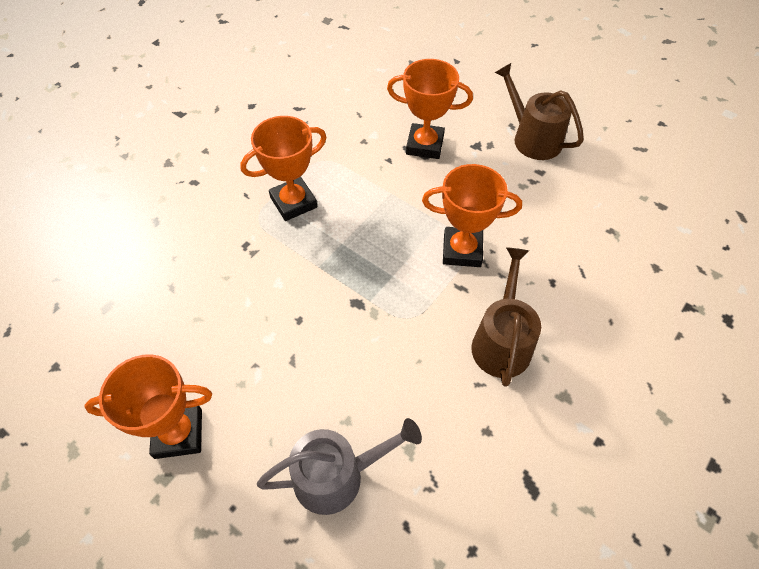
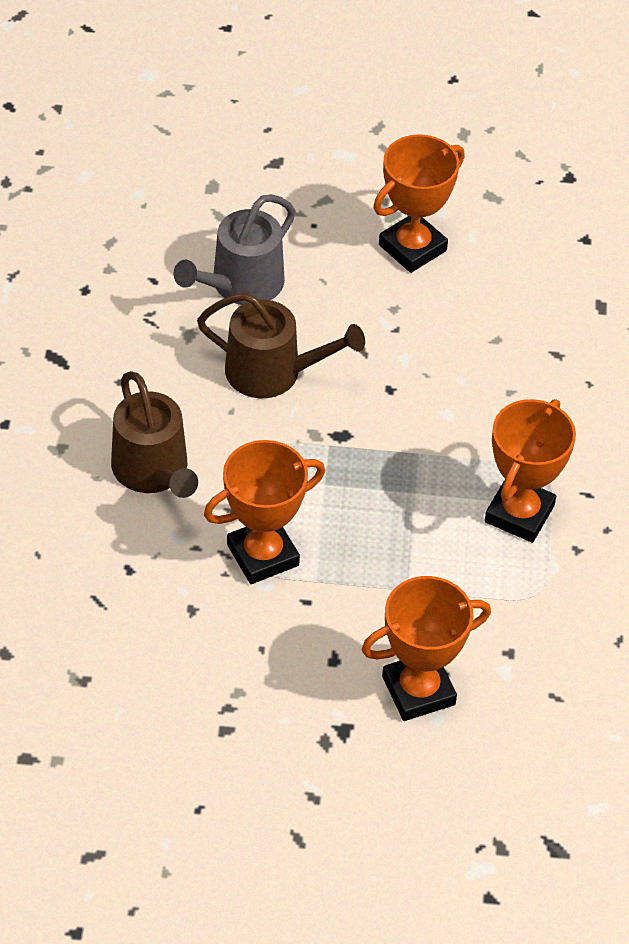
camera: 145 degrees right, 5 degrees down
(532, 138) = (268, 787): brown watering can -> brown watering can (272, 372)

